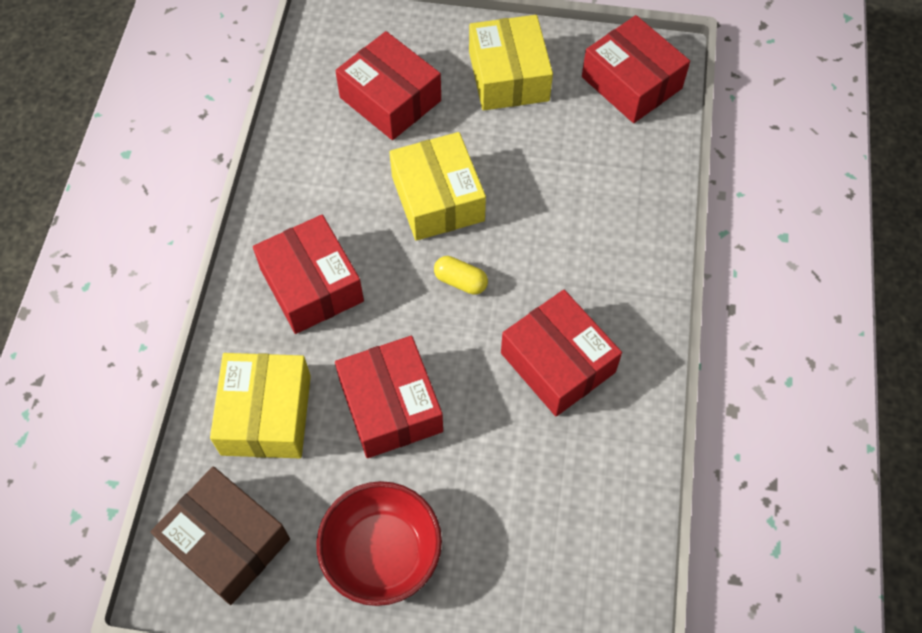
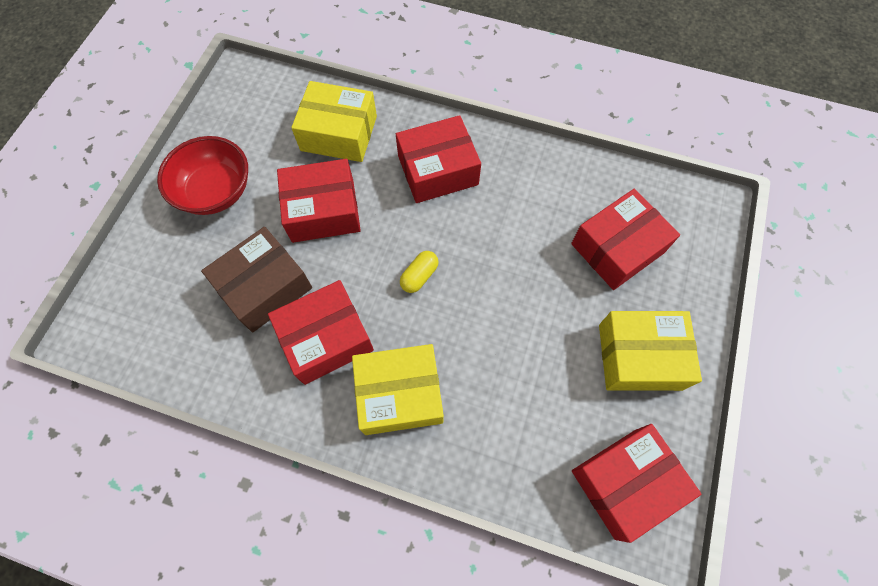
camera: 100 degrees right, 5 degrees up
(227, 542) = (256, 105): brown box -> brown box (264, 287)
(438, 198) = (505, 271): yellow box -> yellow box (399, 394)

